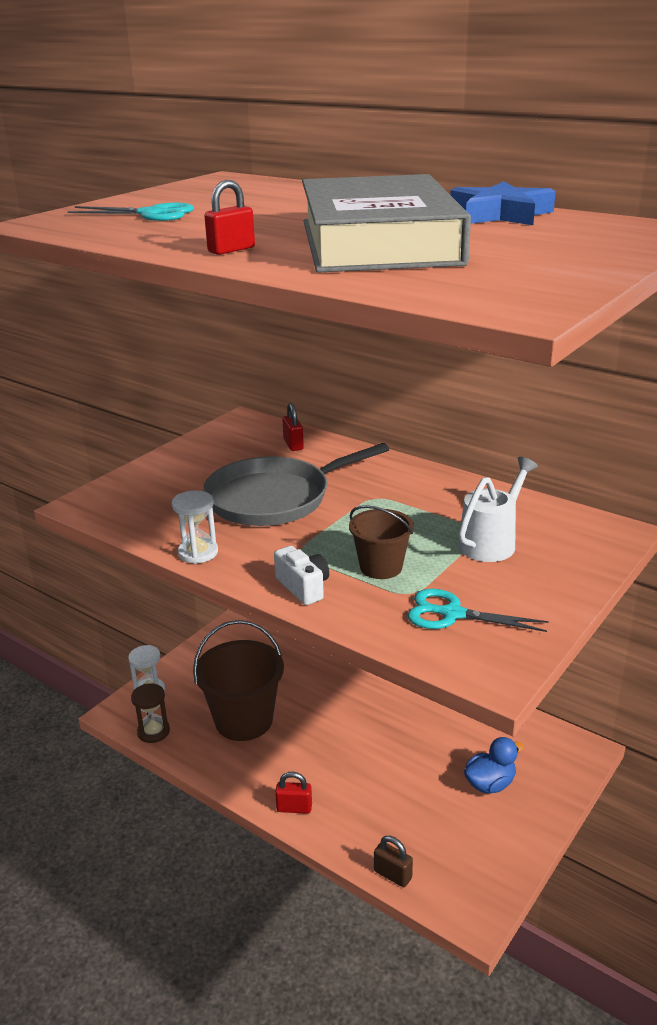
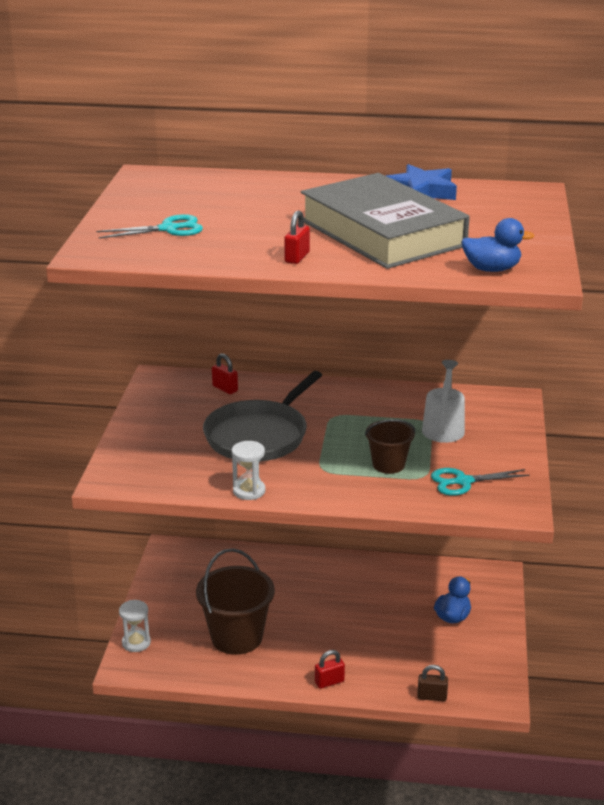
camera: 30 degrees left, 0 degrees up
(153, 731) = (169, 671): brown hourglass -> none
(303, 587) = (351, 493): white camera -> none
(459, 291) = (491, 269): none -> blue duck

